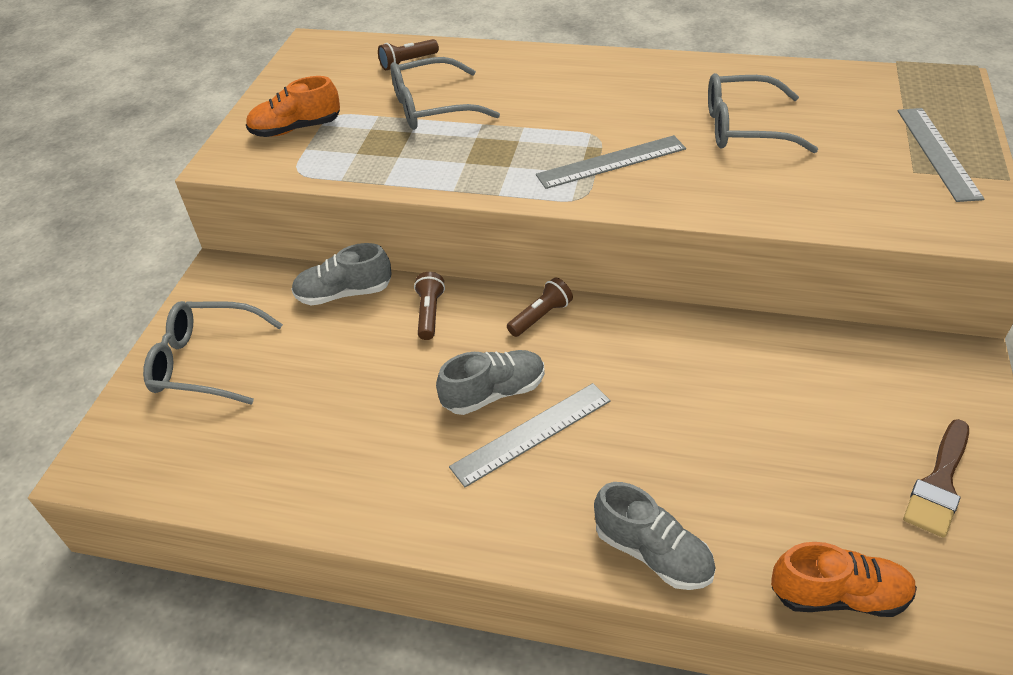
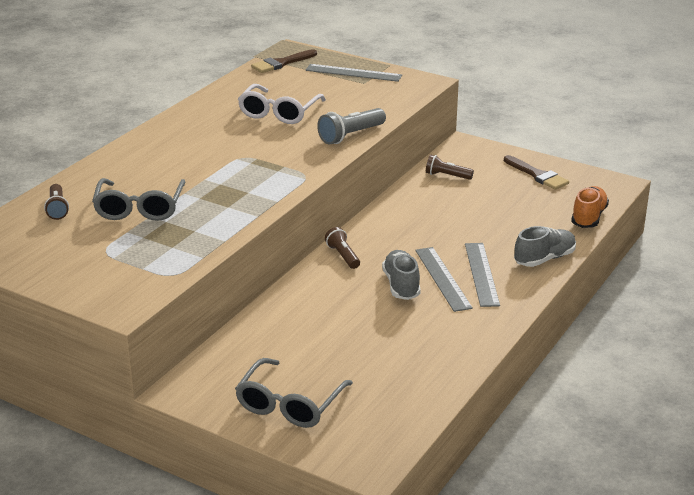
camera: 75 degrees left, 15 degrees down
(296, 129) = (107, 269): orange shoe -> none
(344, 293) = (257, 331): grey shoe -> none
(429, 313) = (308, 297): brown flashlight -> brown flashlight (447, 176)
(611, 162) = (276, 158): grey ruler -> grey ruler (481, 274)
(727, 205) = (351, 135): none -> grey flashlight
(744, 127) = (279, 113): grey glasses -> white glasses
(898, 86) = (281, 63): none -> brown brush

